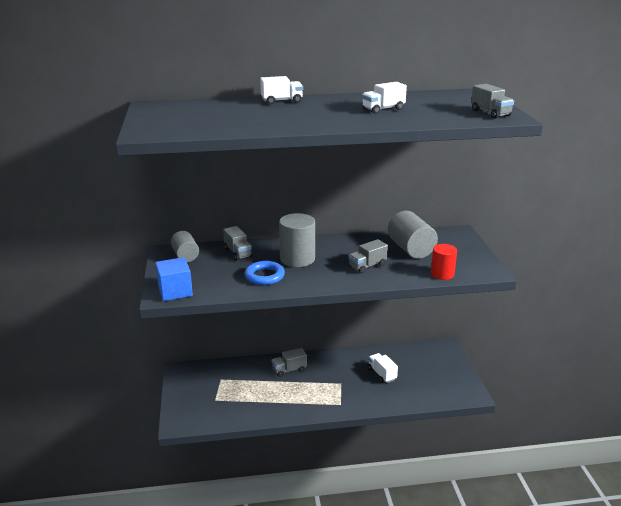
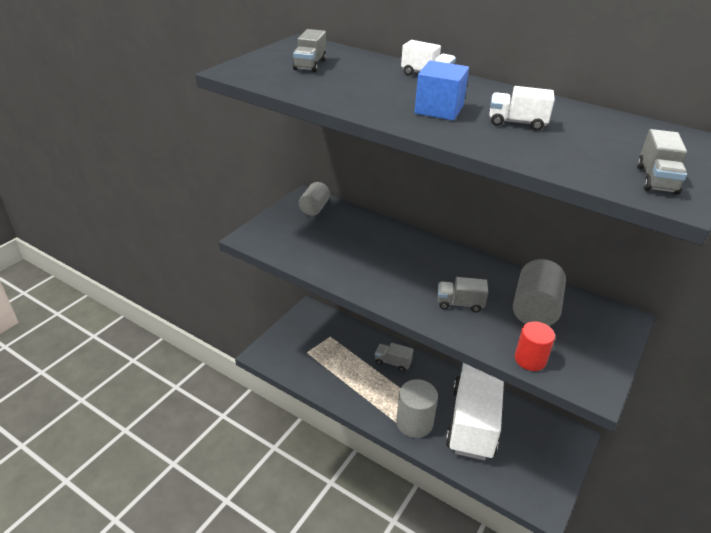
camera: 40 degrees right, 10 degrees up
(175, 291) = (262, 239): blue cube -> blue cube (439, 109)
(238, 253) = (359, 226): grey truck -> grey truck (310, 65)
(264, 276) = (349, 262): blue ring -> none
(297, 259) = (402, 260): grey cylinder -> grey cylinder (414, 423)
(382, 374) = (472, 422): white truck -> white truck, size x2.48

